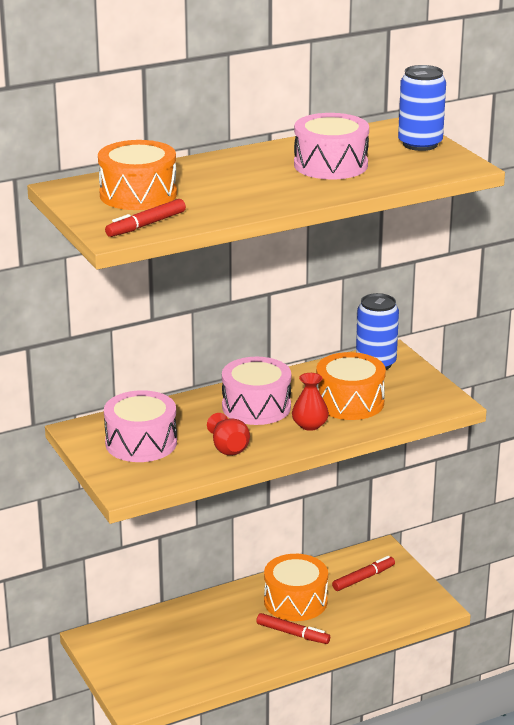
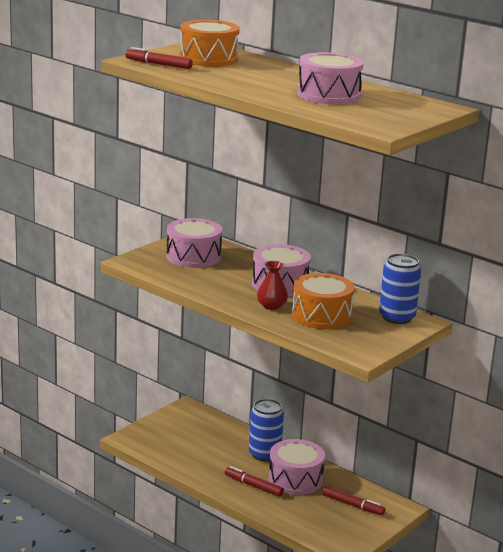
camera: 65 degrees right, 5 degrees down
(228, 448) = (212, 284): red vase -> none
(292, 634) = (253, 486): red marker -> red marker turned 120 degrees clockwise
(295, 601) = (295, 479): orange drum -> pink drum
(420, 144) = (412, 114): blue can -> blue can (264, 454)

